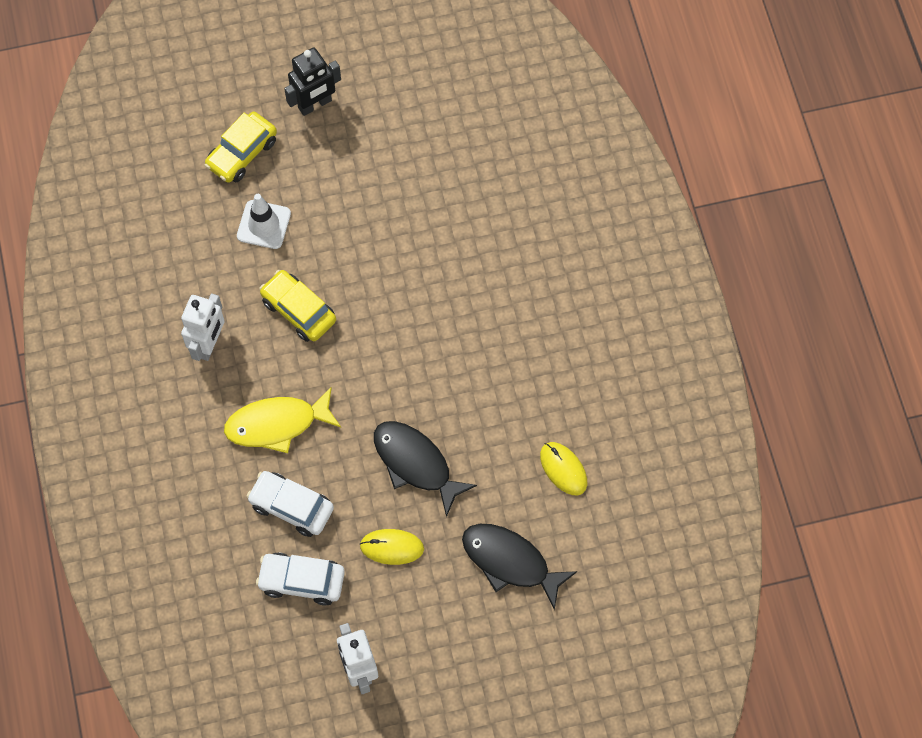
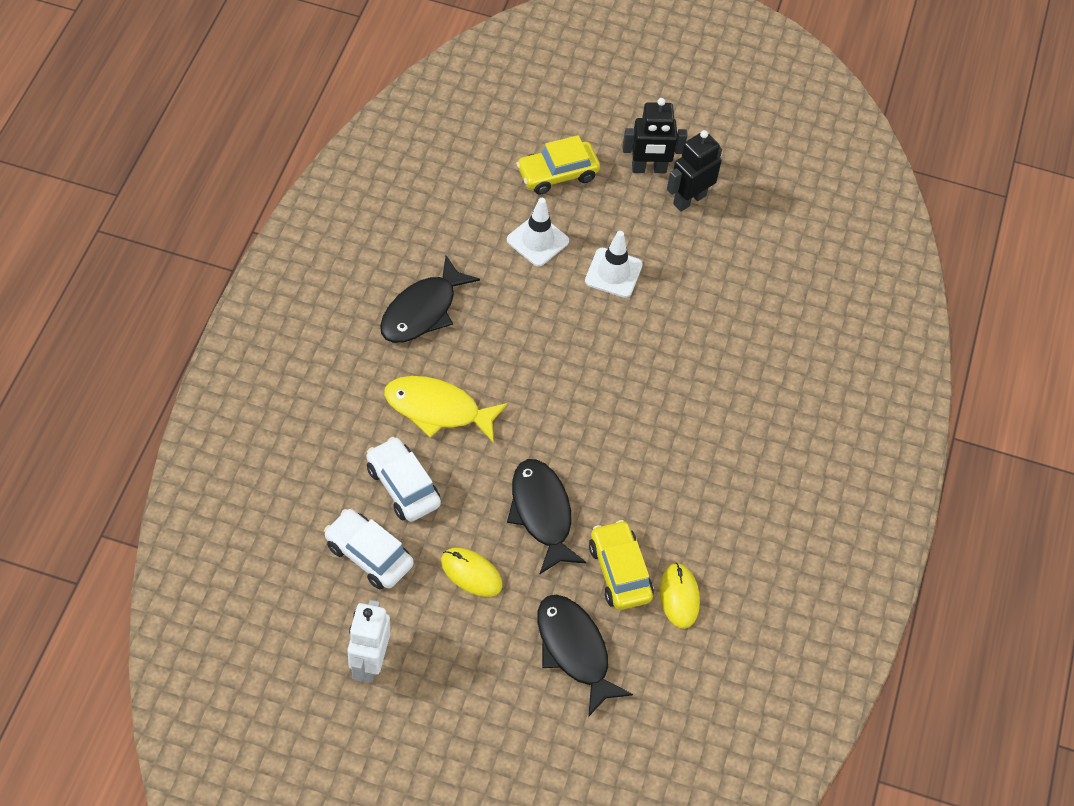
camera: 25 degrees right, 10 degrees down
(209, 344) = (422, 311): white robot -> black fish
(298, 310) = (521, 326): yellow car -> yellow car (619, 572)
(344, 218) = (613, 273): none -> white traffic cone
(365, 114) = (689, 199): none -> black robot

